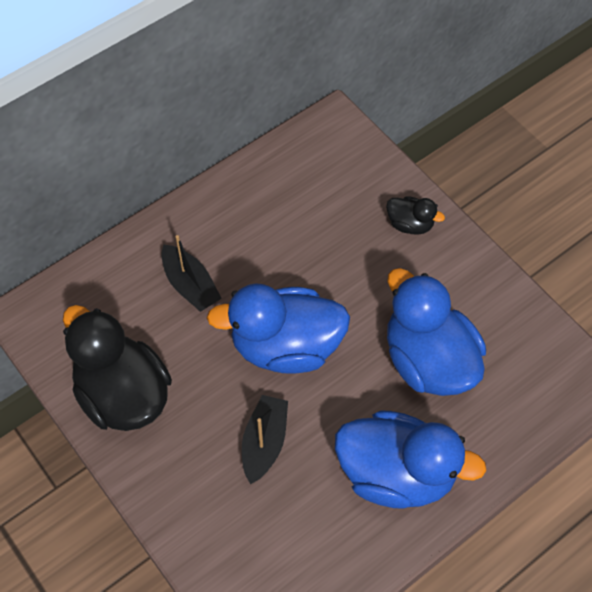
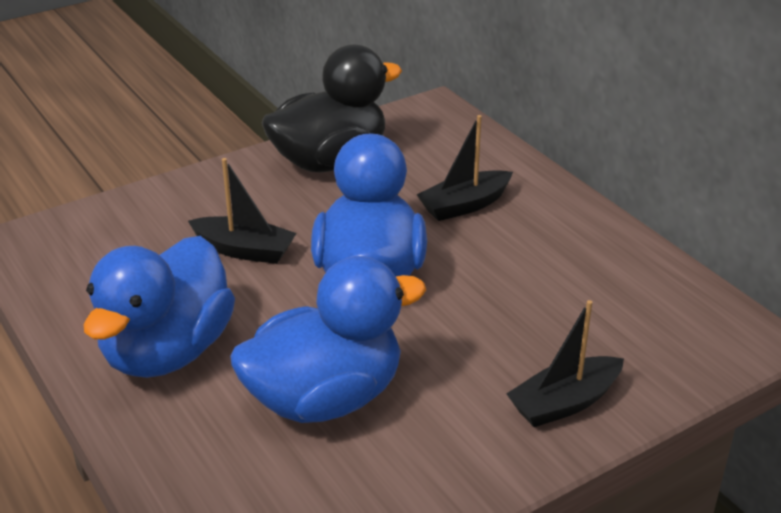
camera: 95 degrees right, 25 degrees down
(410, 224) = (564, 403): black duck -> black boat

